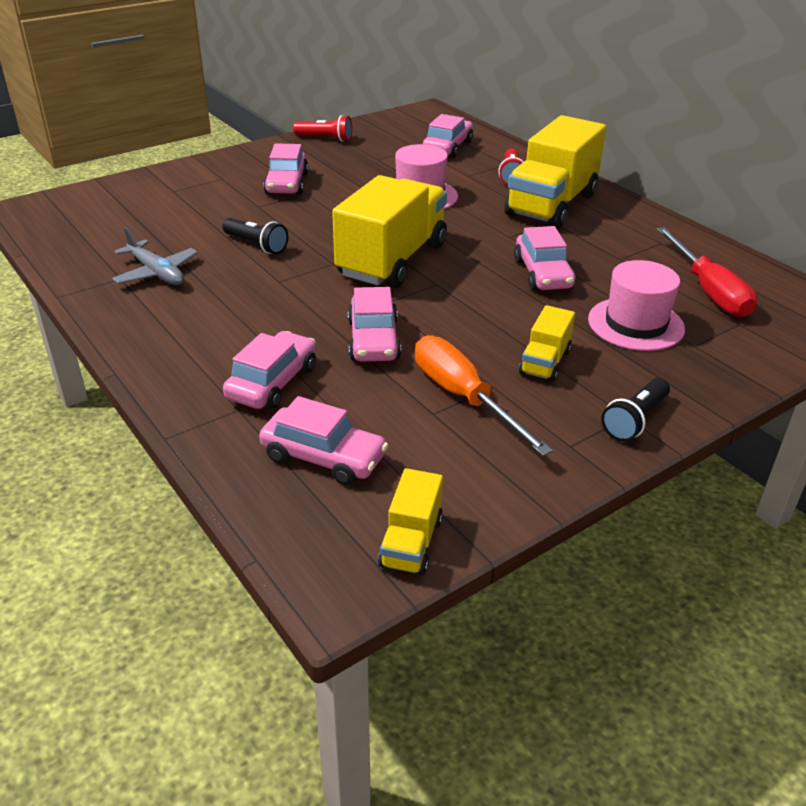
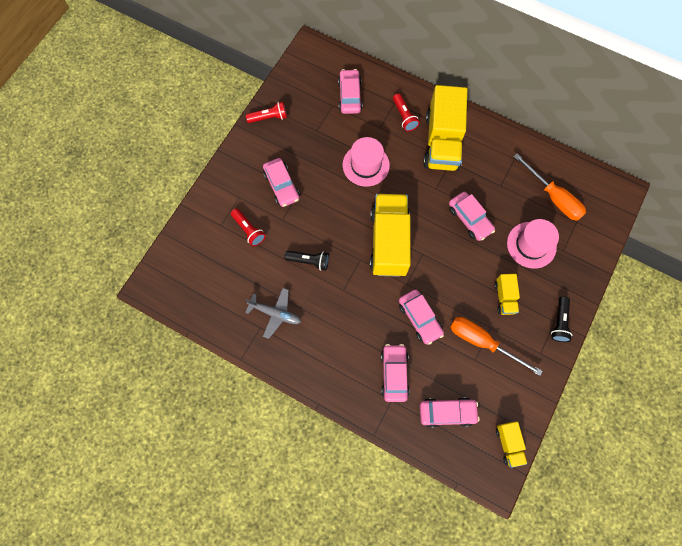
camera: 25 degrees left, 35 degrees up
(204, 202) = (249, 230): none -> red flashlight
(708, 290) = (553, 197): red screwdriver -> orange screwdriver

